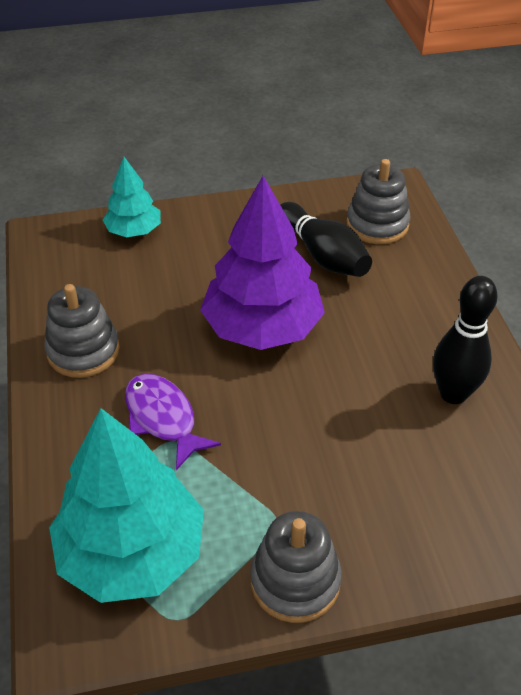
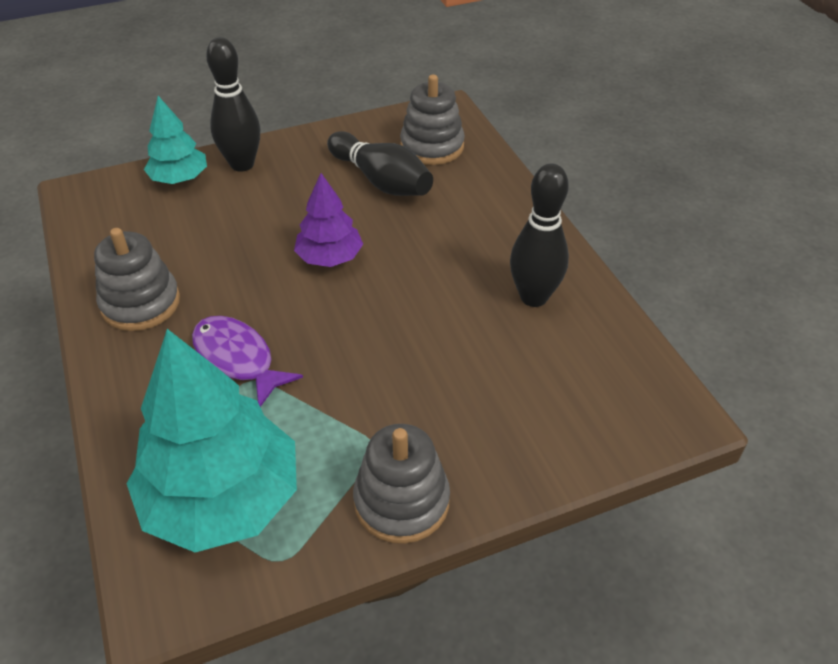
camera: 10 degrees left, 0 degrees up
(193, 223) = (242, 164): none -> black bowling pin
(262, 328) = (330, 257): purple tree -> purple tree, size x0.54

